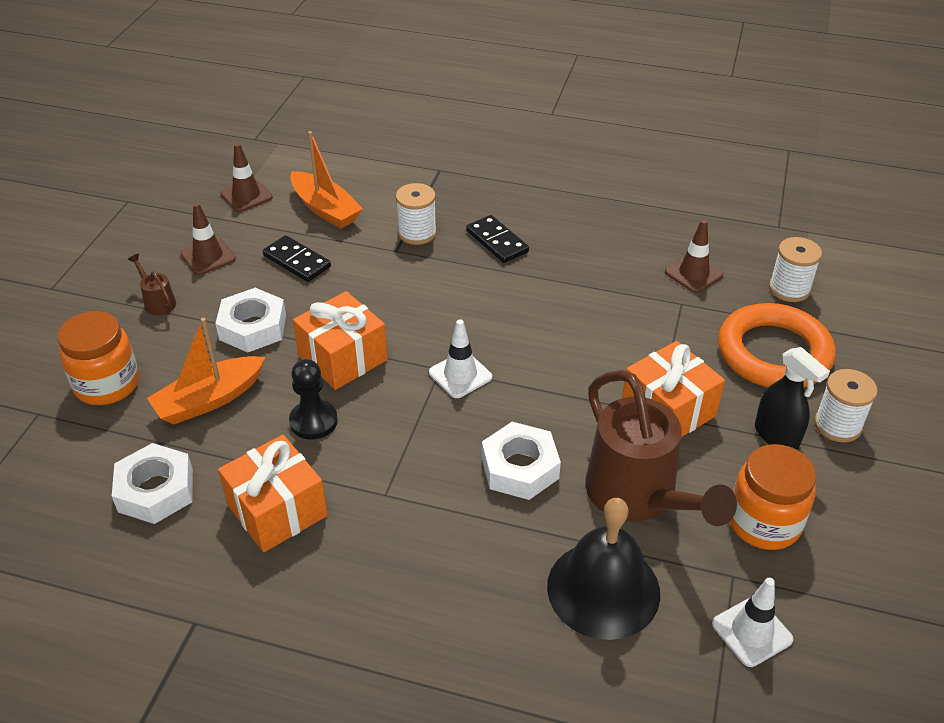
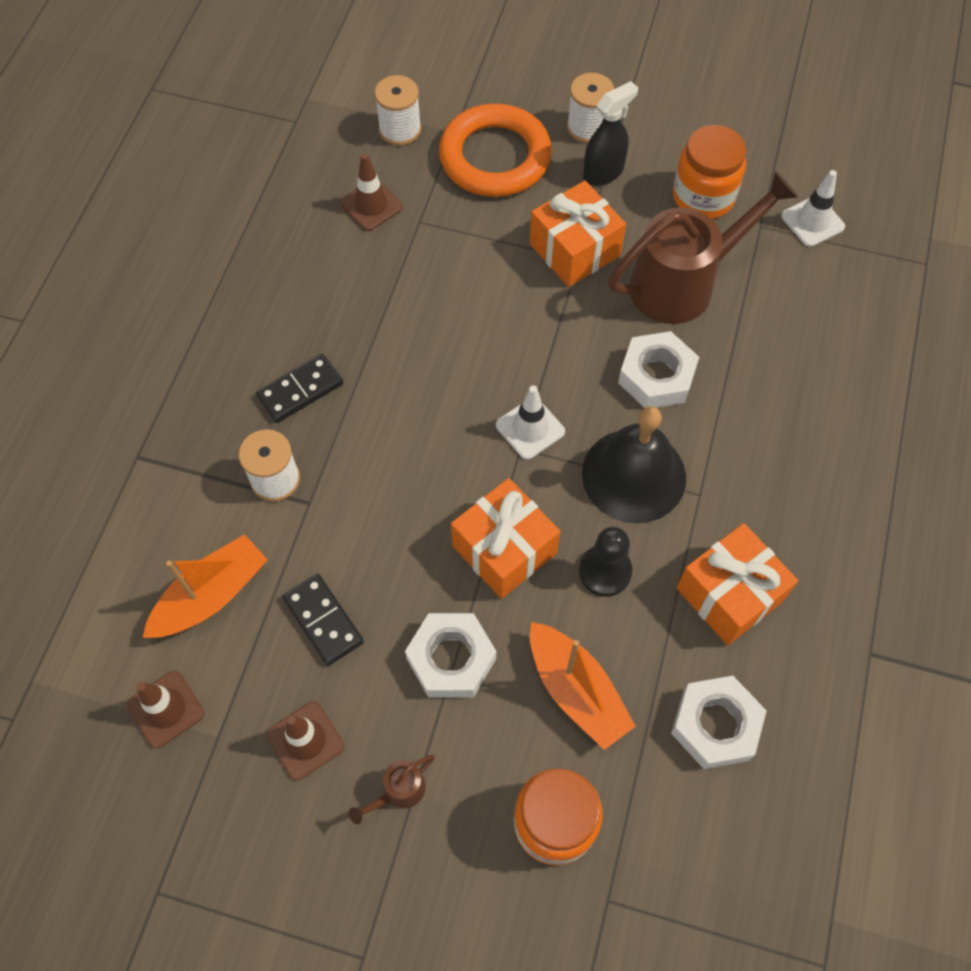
camera: 90 degrees left, 20 degrees up
(297, 261) = (323, 621): black domino -> black domino turned 75 degrees counterclockwise
(603, 589) = (786, 318): black bell -> black bell (633, 475)

